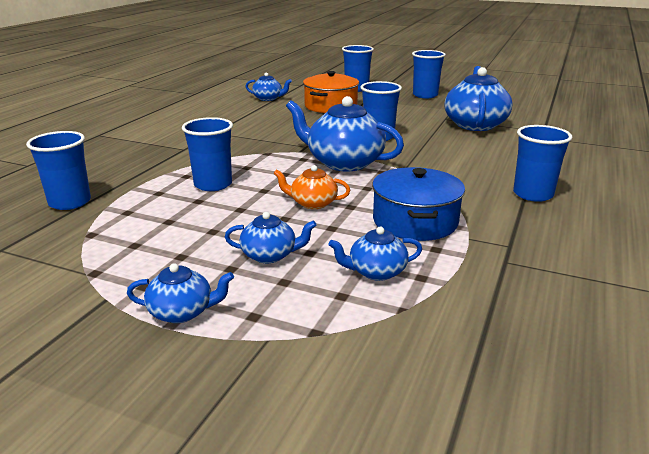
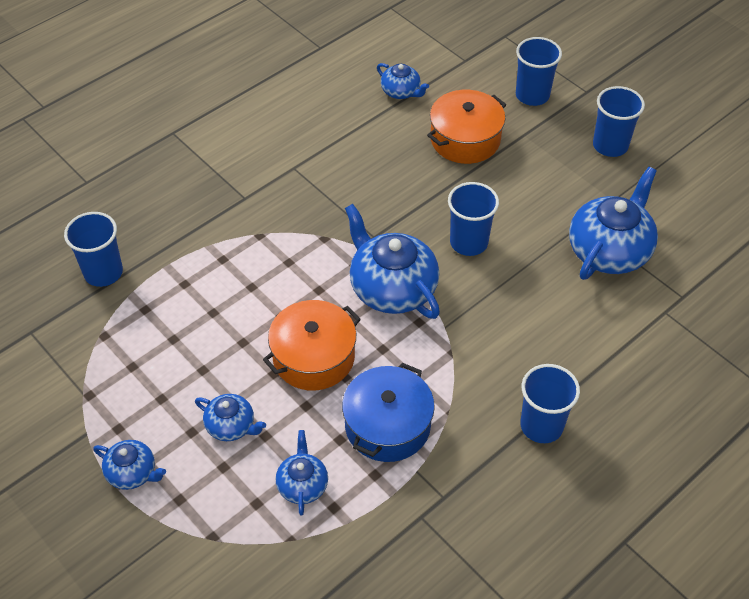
camera: 25 degrees right, 25 degrees up
(213, 184) = (240, 286): blue cup -> none
(313, 203) = (313, 357): orange teapot -> orange pot
(376, 272) = (302, 485): blue teapot -> blue teapot turned 75 degrees clockwise

